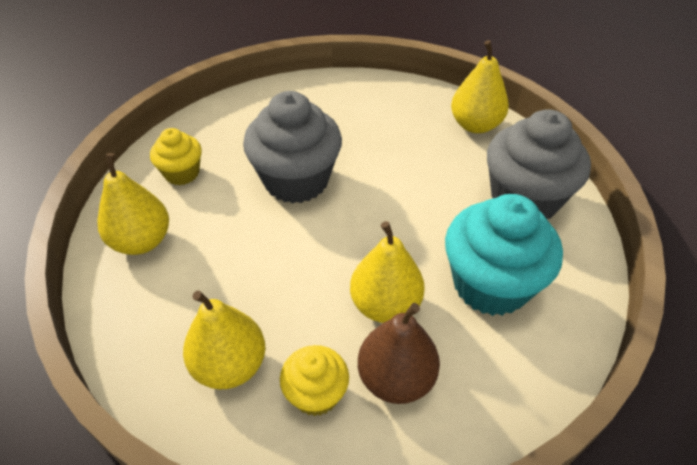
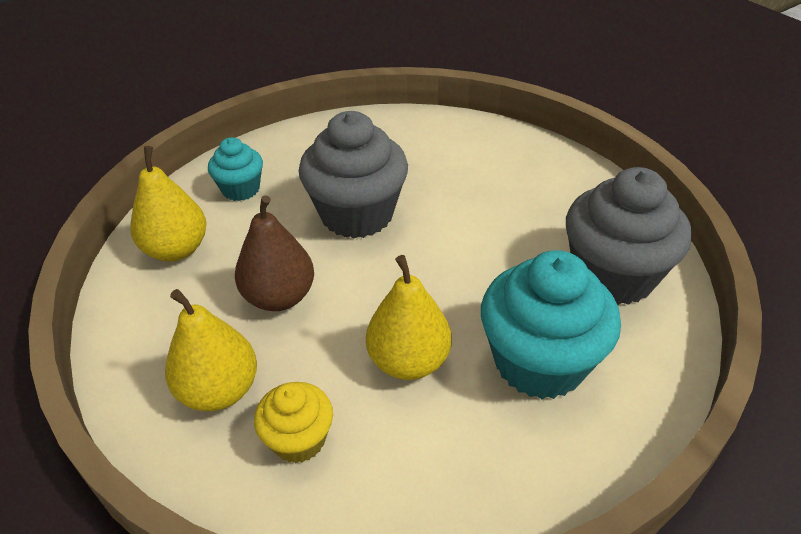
camera: 15 degrees right, 5 degrees down
(182, 173) = (241, 189): yellow cupcake -> turquoise cupcake
(396, 378) = (393, 442): brown pear -> brown pear (279, 297)
(475, 125) = (581, 186): yellow pear -> none

